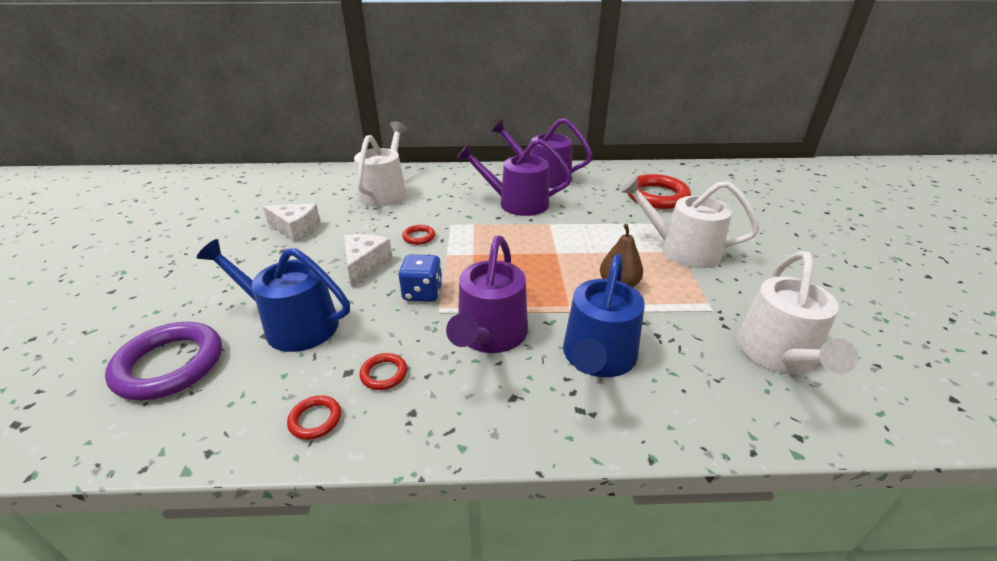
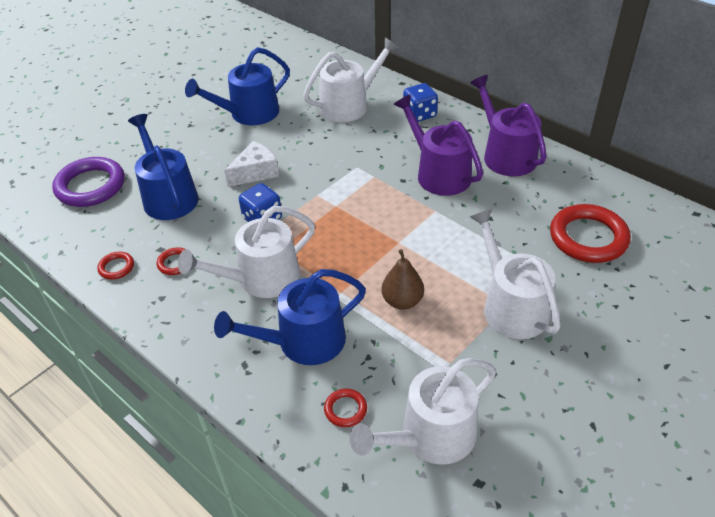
camera: 45 degrees right, 10 degrees up
(296, 229) = (249, 113): white cheese -> blue watering can
(419, 237) = (319, 167): red ring -> red ring (345, 409)
(450, 178) = (419, 114): none -> blue dice
(490, 335) = (261, 278): purple watering can -> white watering can

